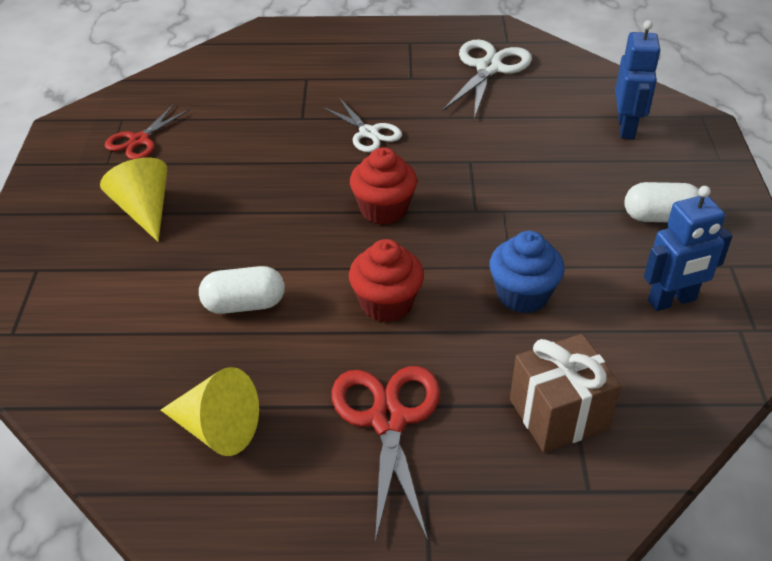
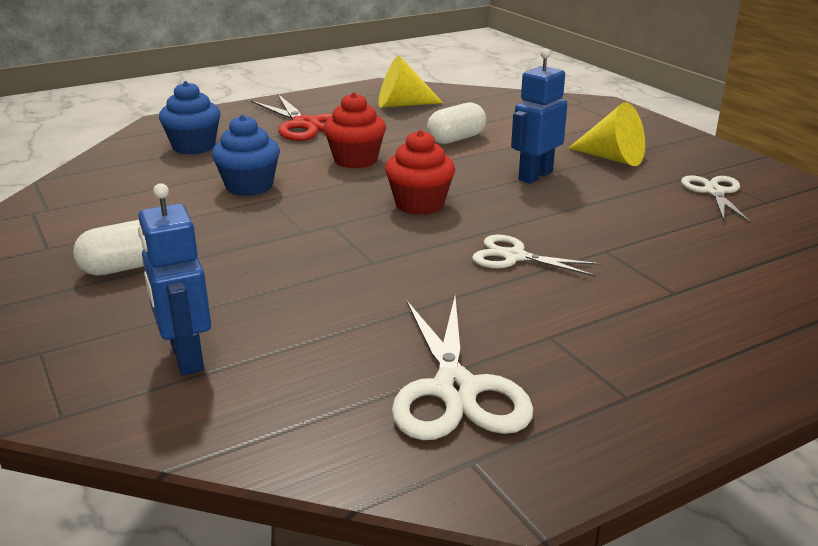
camera: 150 degrees right, 15 degrees down
(139, 140) = (714, 192): red scissors -> white scissors
(558, 414) = (194, 147): brown gift -> blue cupcake
(672, 301) = (110, 212): blue robot -> blue robot (535, 176)

